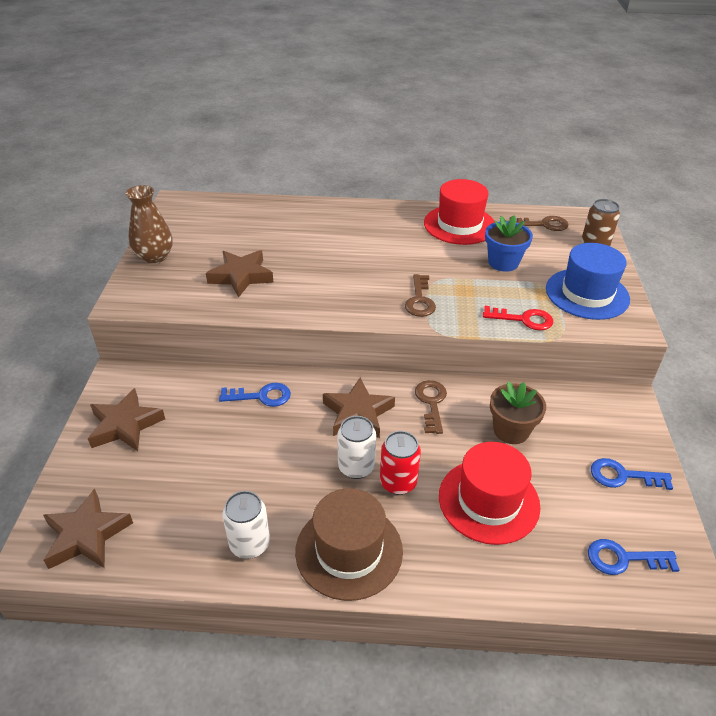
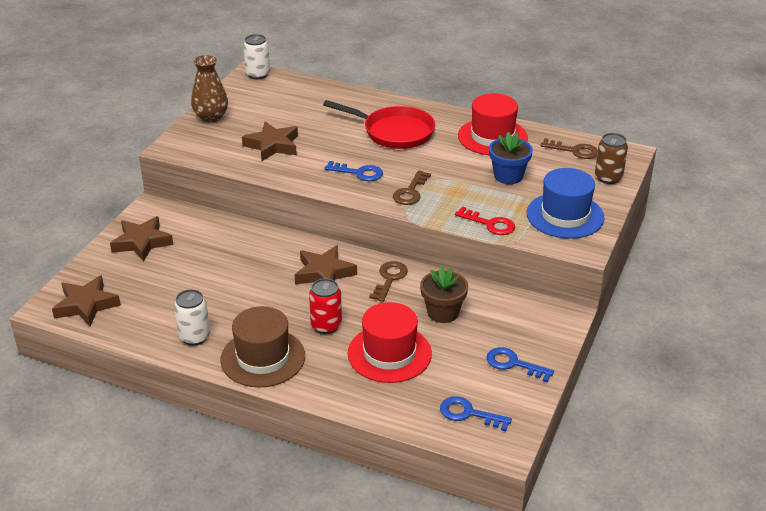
camera: 20 degrees right, 5 degrees down
(261, 396) = (254, 244): blue key -> blue key (359, 173)
(356, 467) = (300, 308): white can -> white can (258, 74)
(361, 237) = (394, 132): none -> red pan

